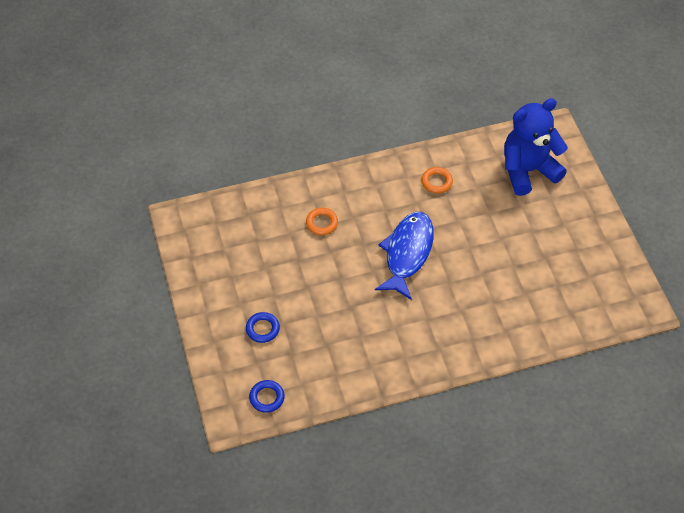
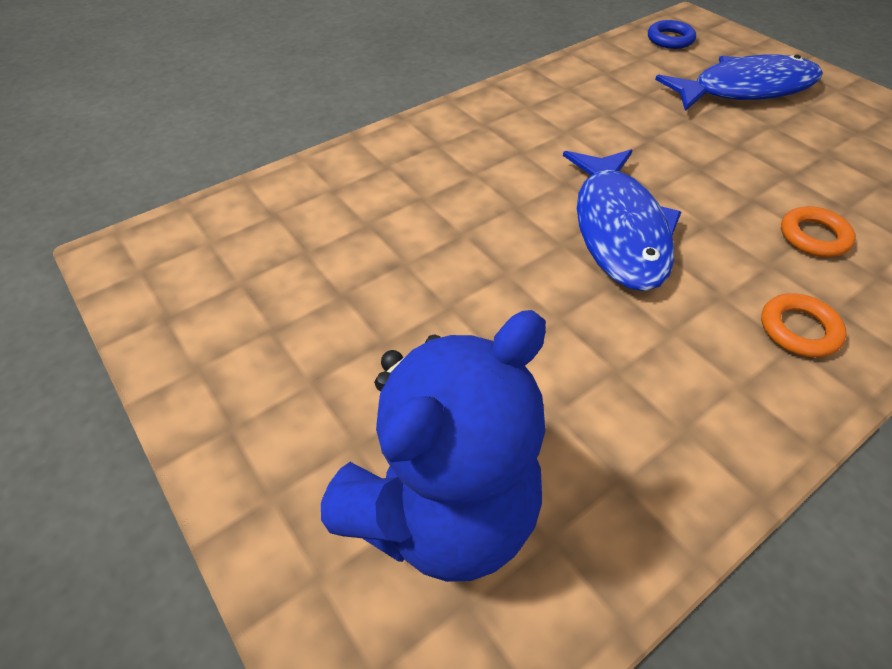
camera: 160 degrees right, 5 degrees down
(262, 329) = (745, 89): blue ring -> blue fish
(436, 182) = (661, 394): orange ring -> orange ring (798, 330)

